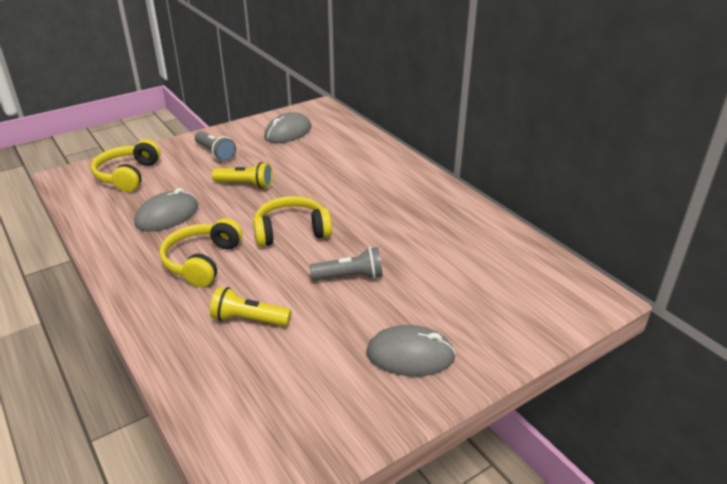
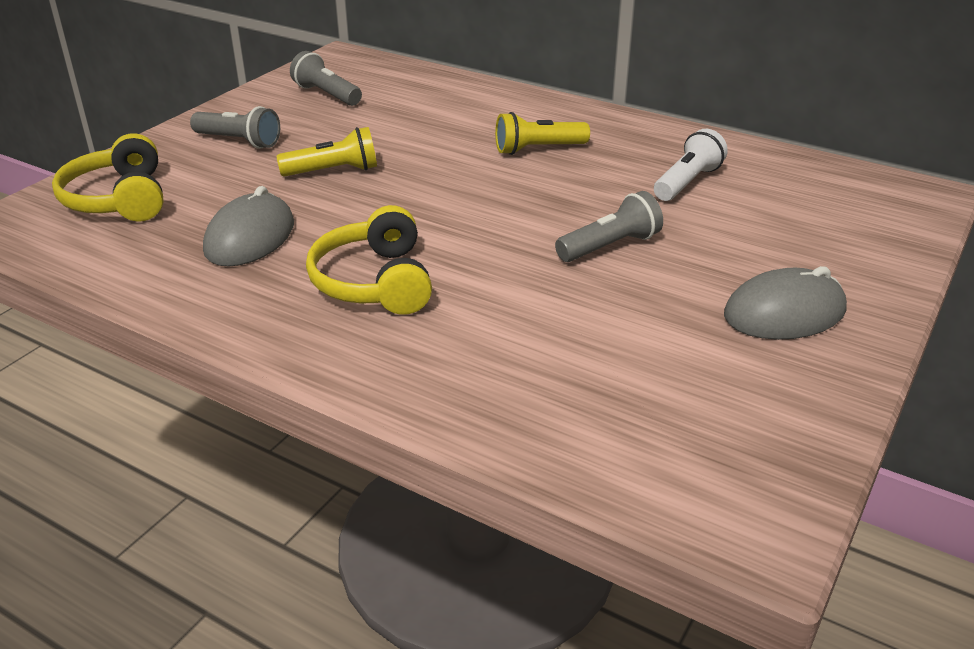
camera: 25 degrees left, 0 degrees up
(249, 319) = (527, 334): yellow flashlight -> yellow flashlight (537, 149)
(288, 132) = (326, 94): grey mouse -> grey flashlight
(291, 231) = (468, 213): yellow headphones -> none
(441, 245) = (687, 182): none -> white flashlight

